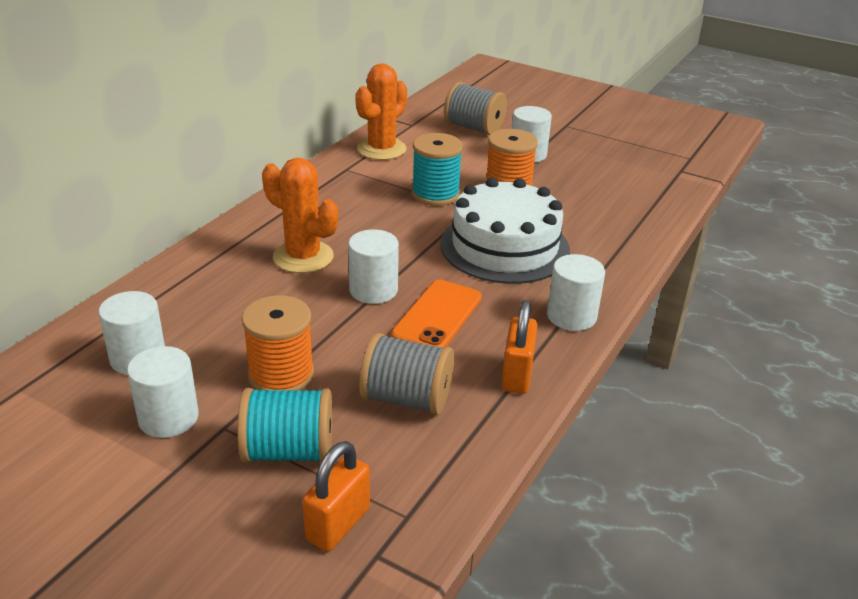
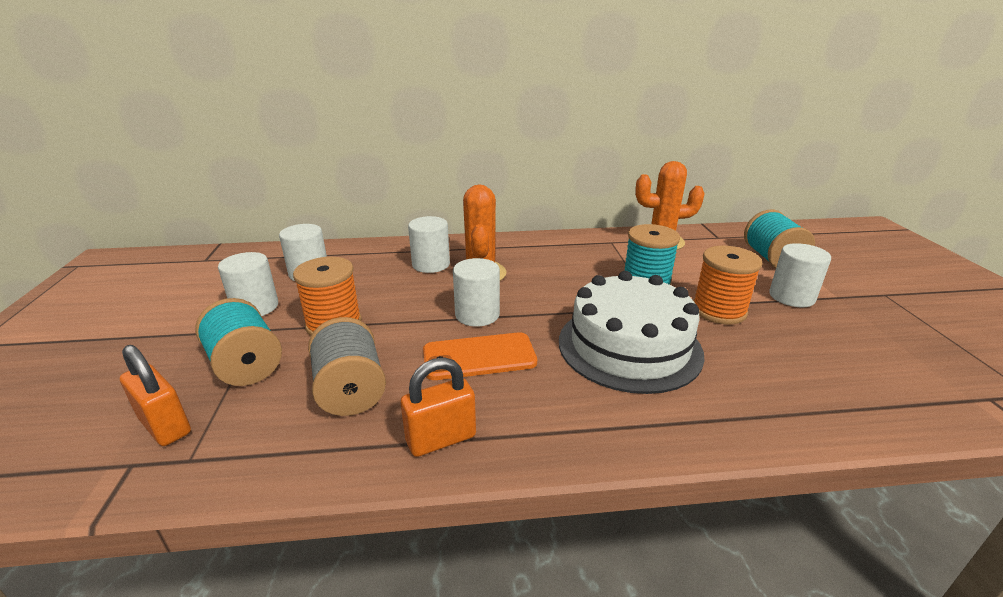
camera: 55 degrees right, 5 degrees down
(338, 524) = (165, 426): orange padlock -> orange padlock turned 45 degrees clockwise
(474, 128) = (772, 259): grey spool -> turquoise spool
(571, 316) = (578, 434): white cylinder -> white cylinder (431, 264)

